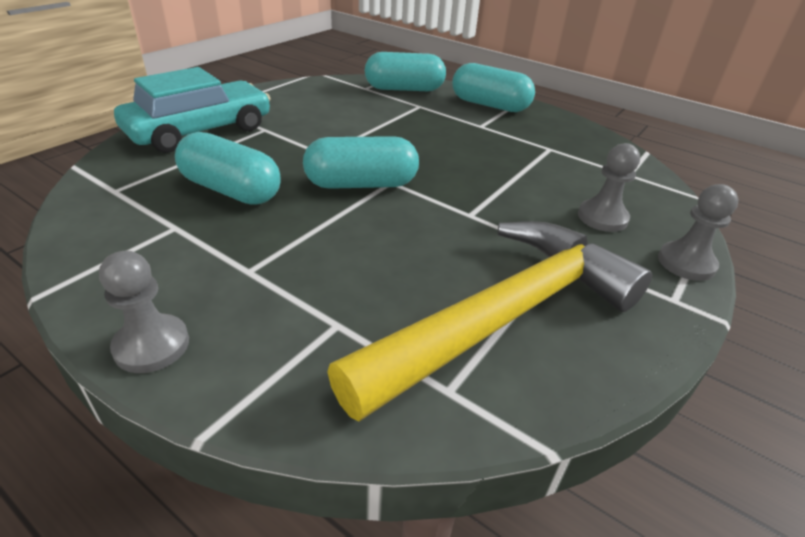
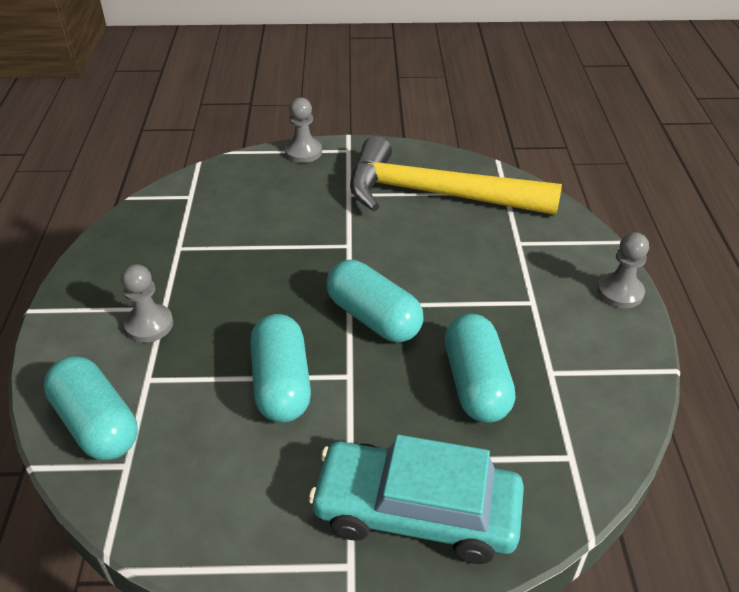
camera: 125 degrees left, 5 degrees up
(489, 105) = (91, 326): turquoise capsule -> turquoise capsule (282, 383)
(602, 217) = (282, 191): grey pawn -> grey pawn (149, 325)

